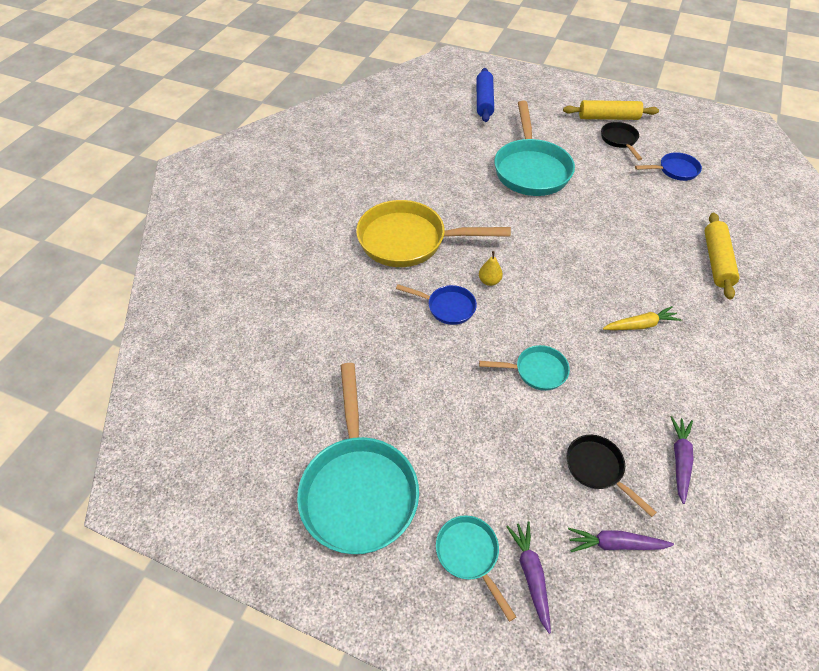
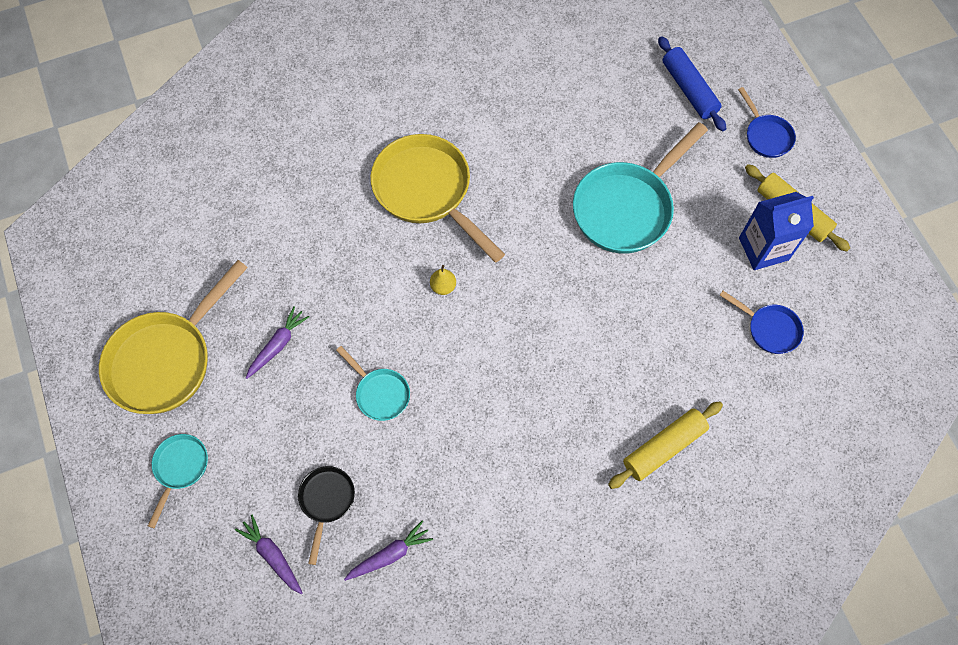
camera: 45 degrees right, 15 degrees up
(359, 489) = (166, 360): turquoise pan -> yellow pan
(447, 307) = (382, 280): blue pan -> blue pan (766, 136)
(484, 101) = (689, 89): blue rolling pin -> blue rolling pin turned 75 degrees counterclockwise
(531, 575) = (200, 517): purple carrot -> purple carrot (278, 345)
(619, 140) = (763, 249): black pan -> blue carton
(640, 325) = (510, 436): yellow carrot -> none

